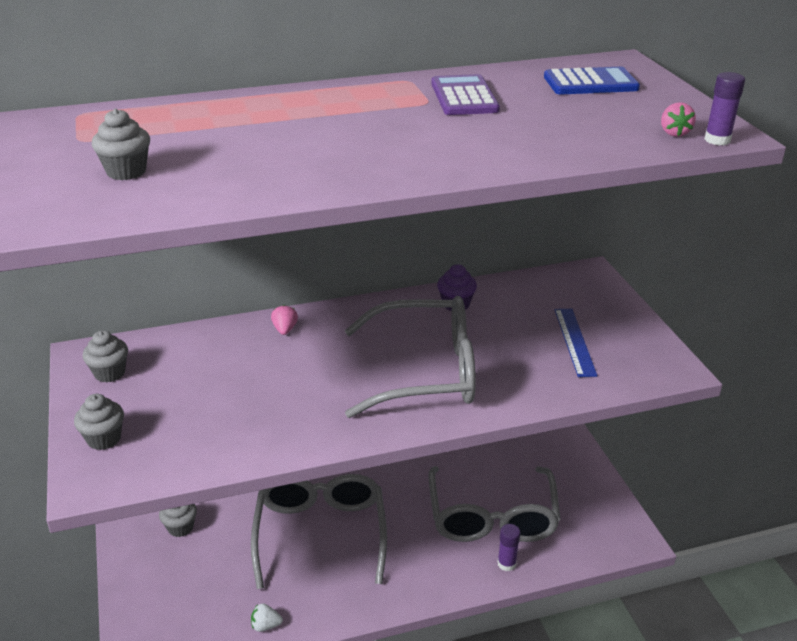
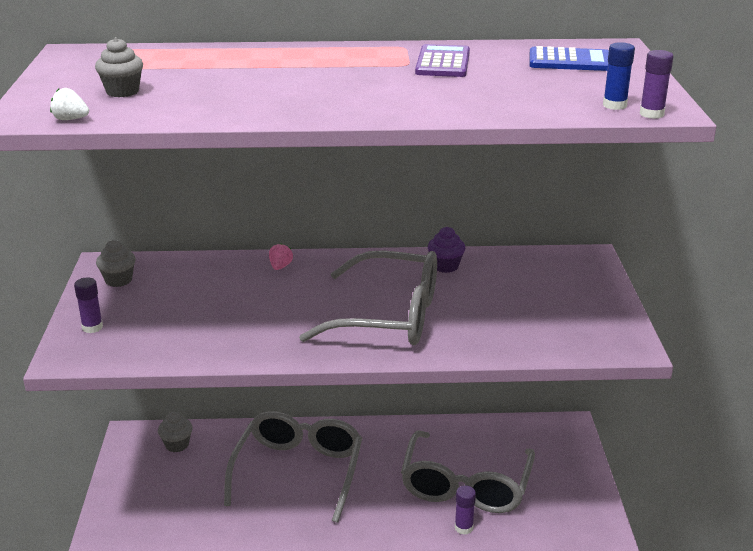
camera: 15 degrees right, 5 degrees down
(104, 439) = (92, 327): grey cupcake -> purple glue stick
(266, 625) = (221, 536): white strawberry -> white strawberry (70, 119)
(574, 341) = (543, 311): blue ruler -> none
(674, 133) = (614, 105): pink strawberry -> blue glue stick

